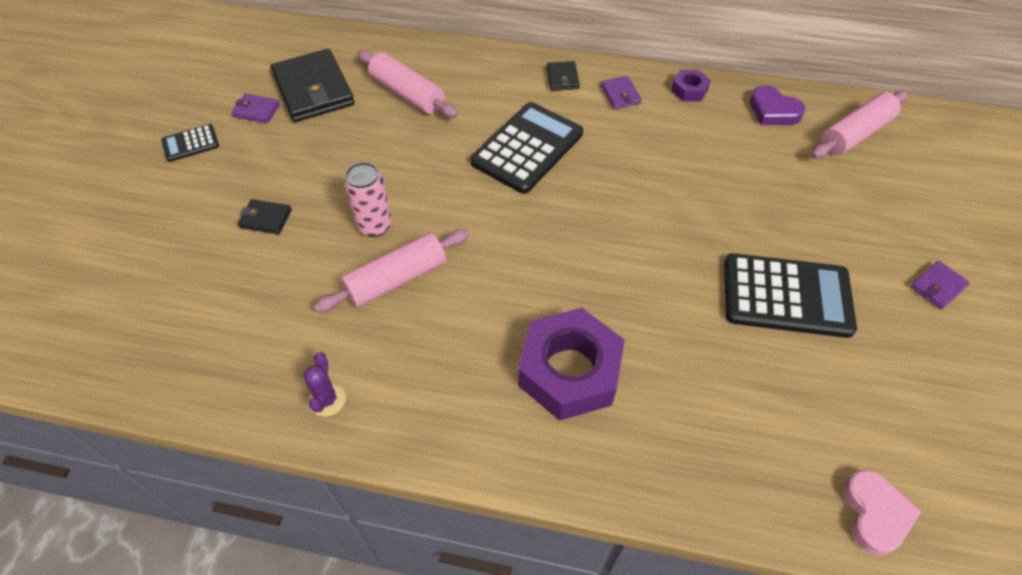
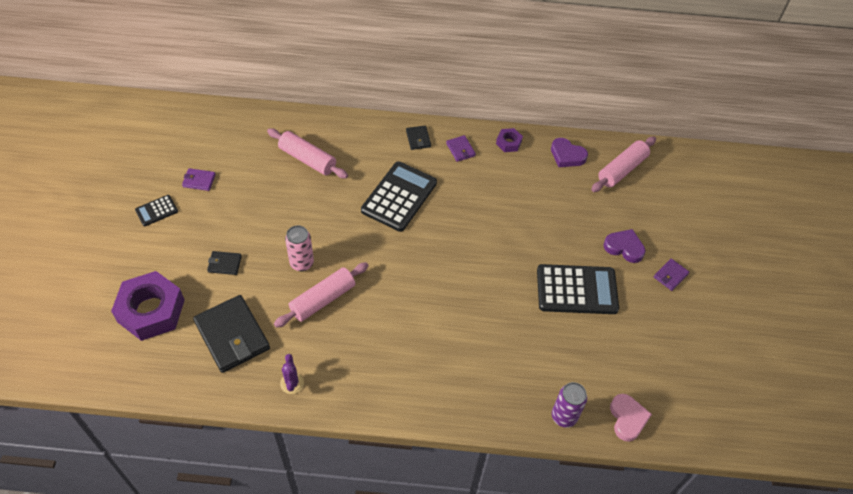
camera: 10 degrees left, 0 degrees up
(313, 89) = (238, 160): black wallet -> black wallet (232, 335)
(569, 371) = (443, 351): purple nut -> purple nut (151, 311)
(763, 499) = (564, 416): none -> purple can
(861, 240) = (624, 247): none -> purple heart

